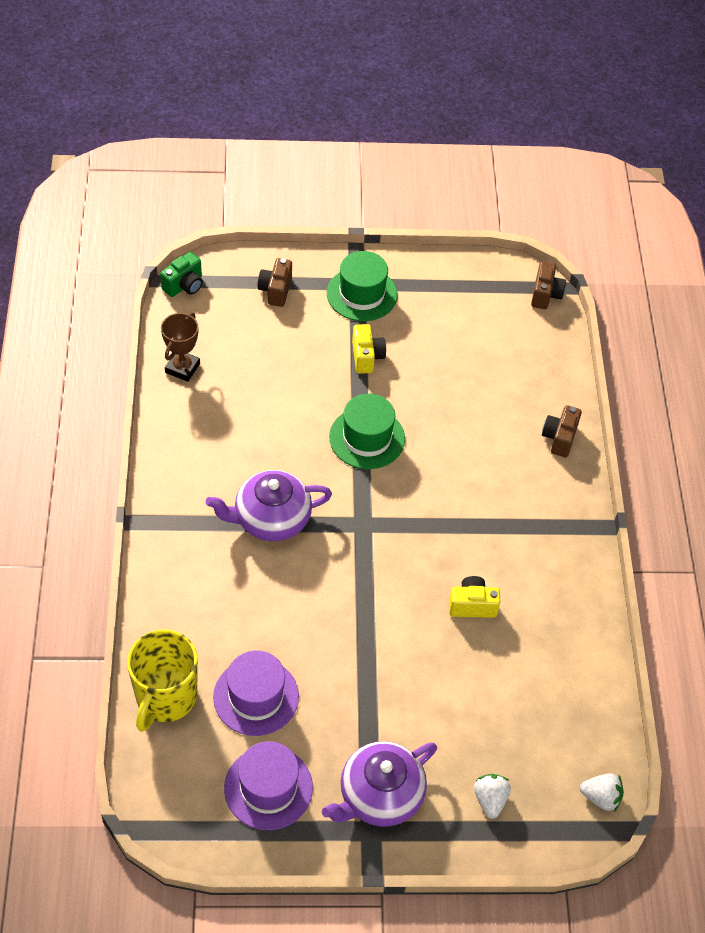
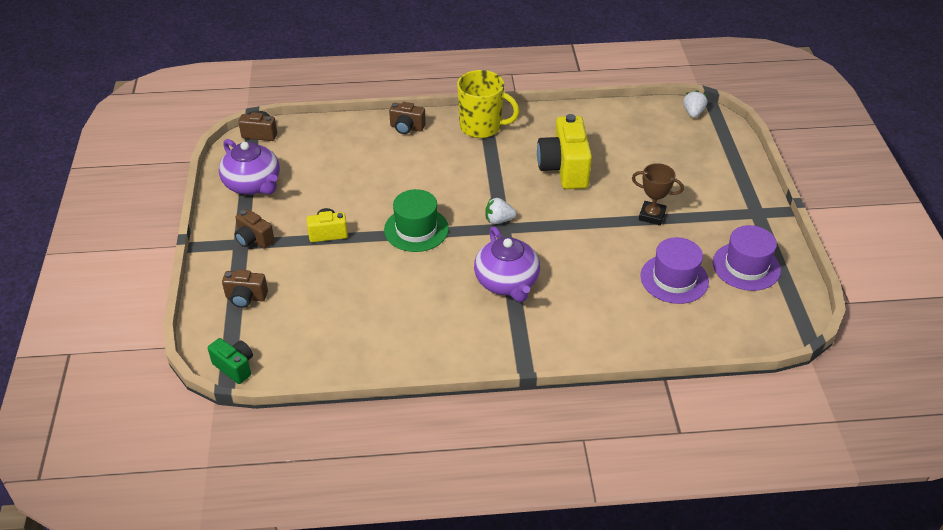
camera: 90 degrees left, 10 degrees down
(165, 697) = (692, 332): yellow mug -> yellow mug (481, 127)
(182, 368) = (343, 357): brown trophy -> brown trophy (652, 215)
(362, 294) = (254, 239): green hat -> brown camera
(379, 795) = (730, 209): purple teapot -> purple teapot (253, 184)
(472, 605) = (564, 169): yellow camera -> yellow camera, size x1.86
(490, 800) = (713, 159): white strawberry -> white strawberry (499, 220)

